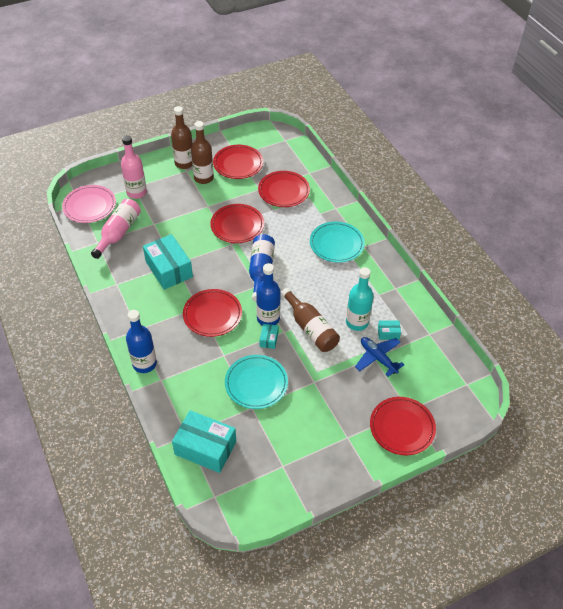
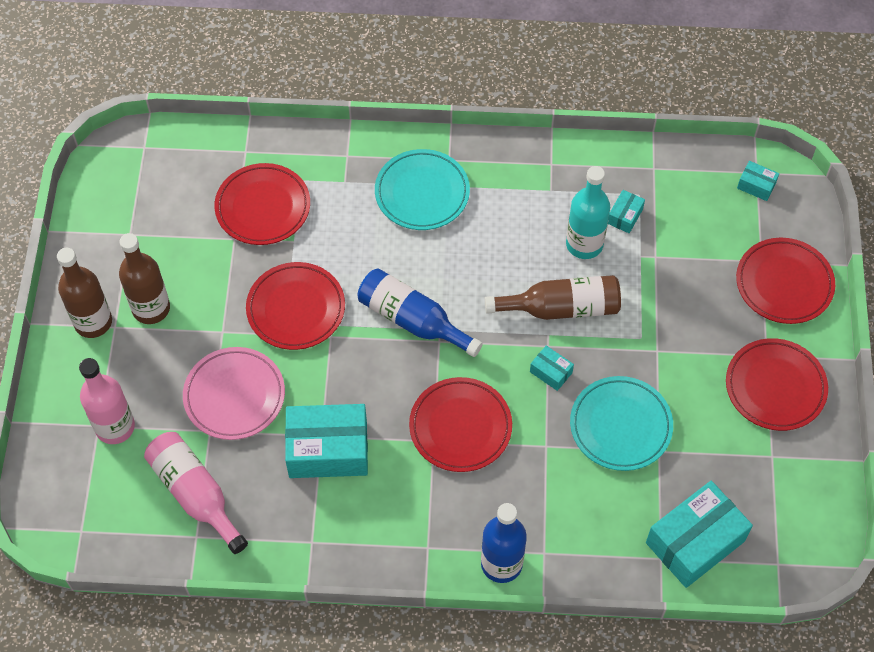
camera: 60 degrees left, 10 degrees up
(90, 206) = (98, 516): pink plate -> pink plate (234, 396)
(238, 164) = (153, 242): red plate -> red plate (775, 387)
(268, 318) = (511, 354): blue bottle -> none
(378, 358) = (660, 251): blue plane -> none
(457, 387) = (756, 185): none -> turquoise box

